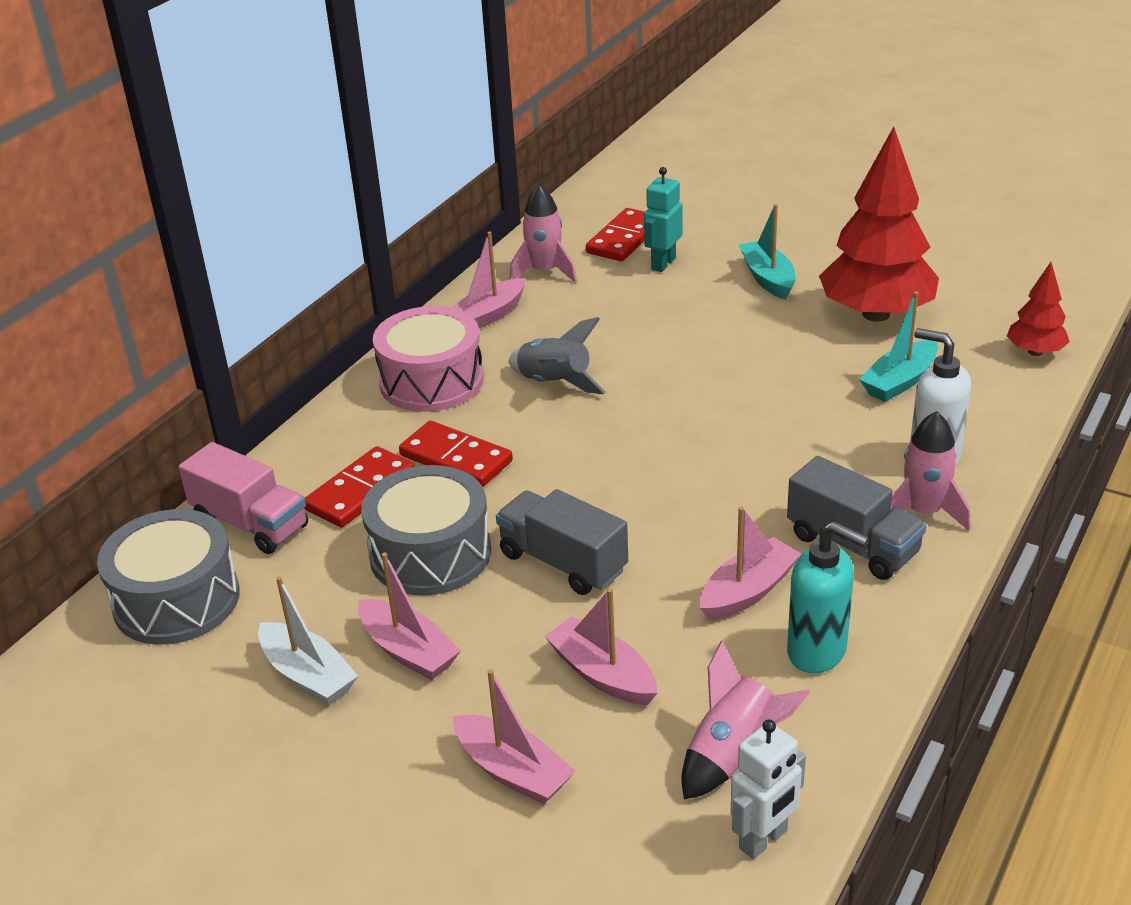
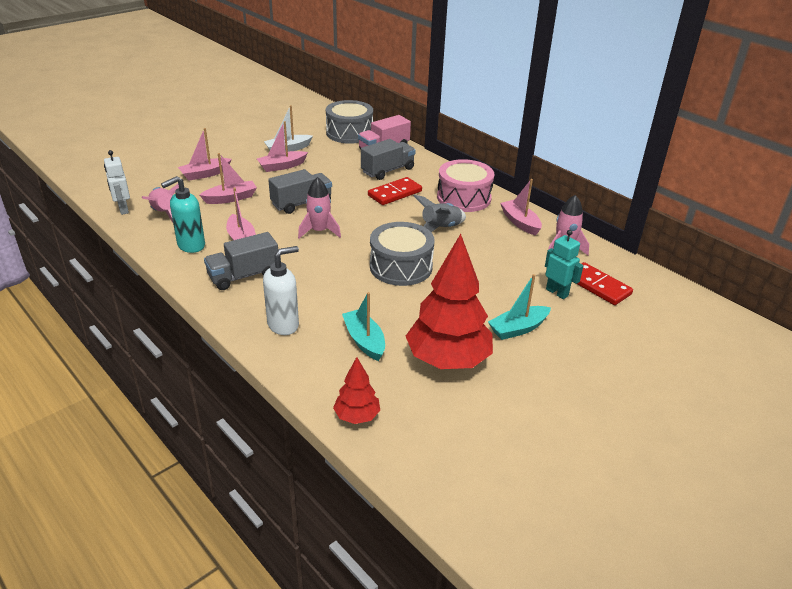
camera: 105 degrees right, 0 degrees up
(360, 491) = (387, 170): red domino -> grey truck
(430, 554) = (333, 178): grey drum -> grey drum (401, 267)
(768, 278) = (518, 329): turquoise boat -> turquoise boat turned 150 degrees clockwise
(923, 512) = (246, 305): pink rocket -> pink rocket (319, 231)

